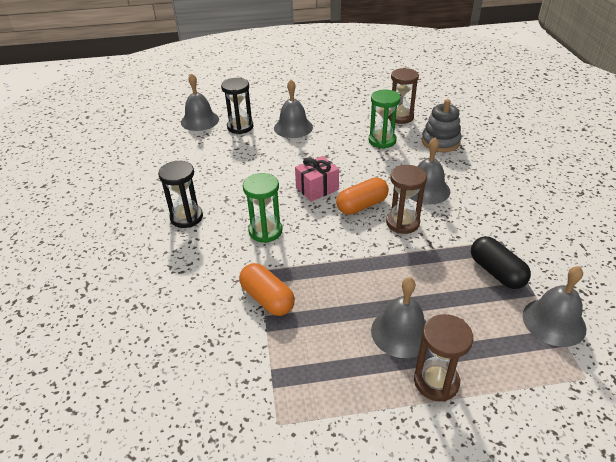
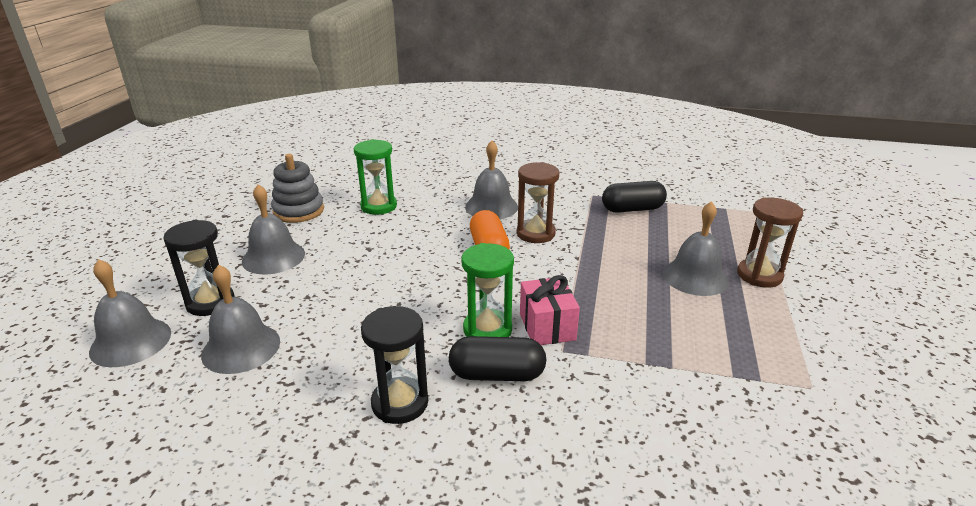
camera: 70 degrees left, 10 degrees down
(223, 247) = (497, 374): none -> black capsule
(267, 299) = (617, 354): orange capsule -> none
(317, 188) = (431, 270): pink gift -> pink gift (547, 326)
(400, 117) = (345, 184): brown hourglass -> none
(440, 142) = (417, 177): grey stacking toy -> grey stacking toy (298, 211)
(554, 321) = (699, 204): grey bell -> grey bell (241, 348)

